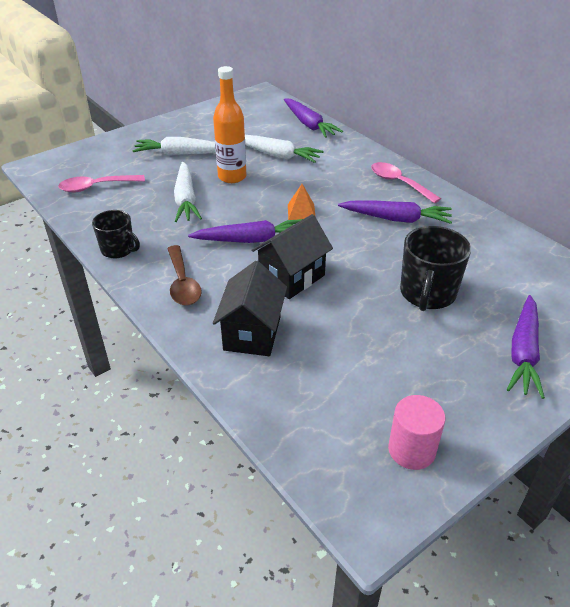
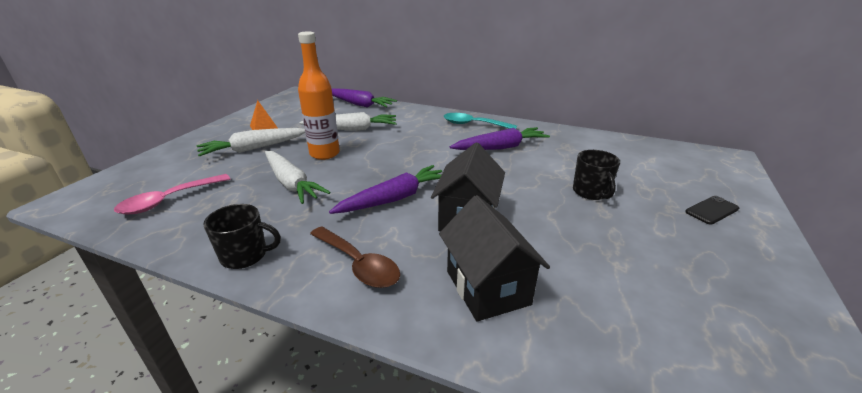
camera: 30 degrees left, 10 degrees down
(301, 212) = (417, 163): orange pyramid -> orange pyramid (264, 127)
(399, 183) = (473, 124): pink spoon -> turquoise spoon
(411, 450) = (771, 340): pink cylinder -> none
(427, 293) = (591, 192): black mug -> black mug, size x0.64
(523, 352) = (711, 210): purple carrot -> black phone

